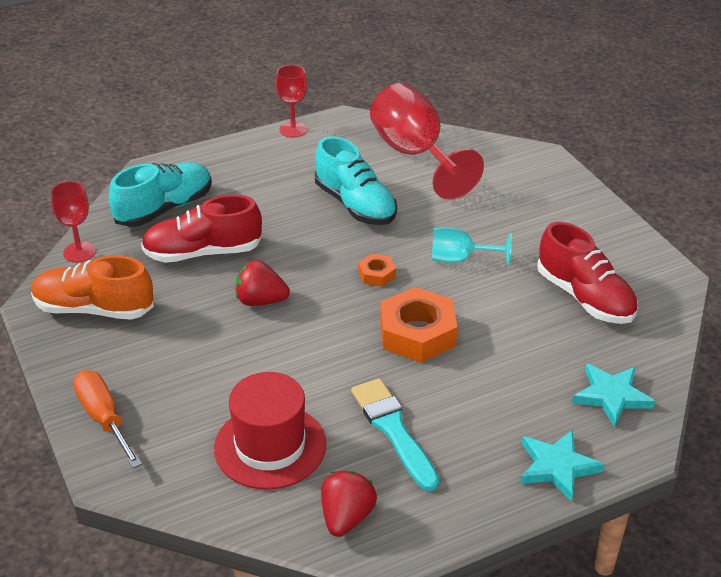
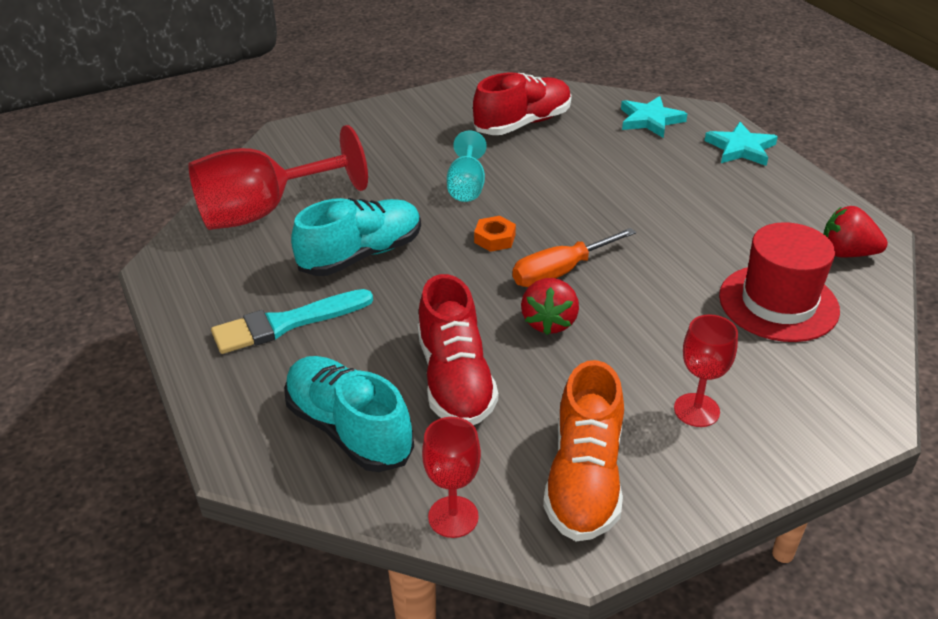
camera: 90 degrees left, 0 degrees up
(104, 418) = (785, 438): orange screwdriver -> orange screwdriver (560, 272)
(293, 130) = (171, 312): red goblet -> red goblet (696, 410)
(393, 430) = (728, 228): turquoise brush -> turquoise brush (286, 323)
(417, 333) = (588, 213): orange nut -> none

